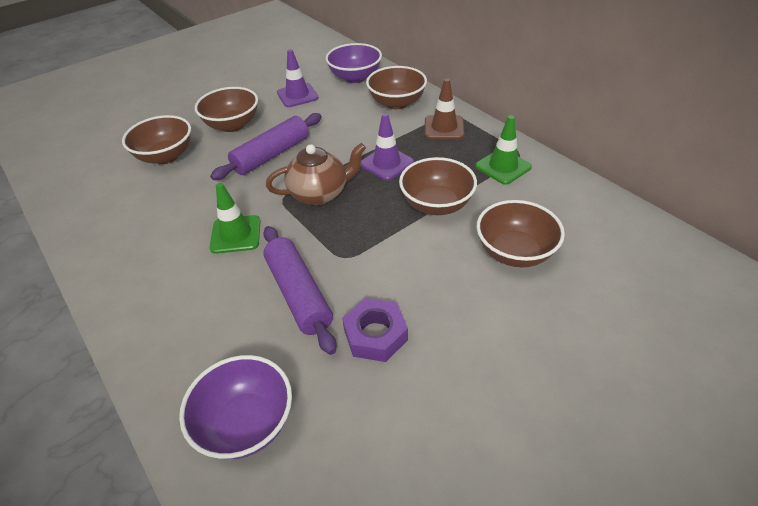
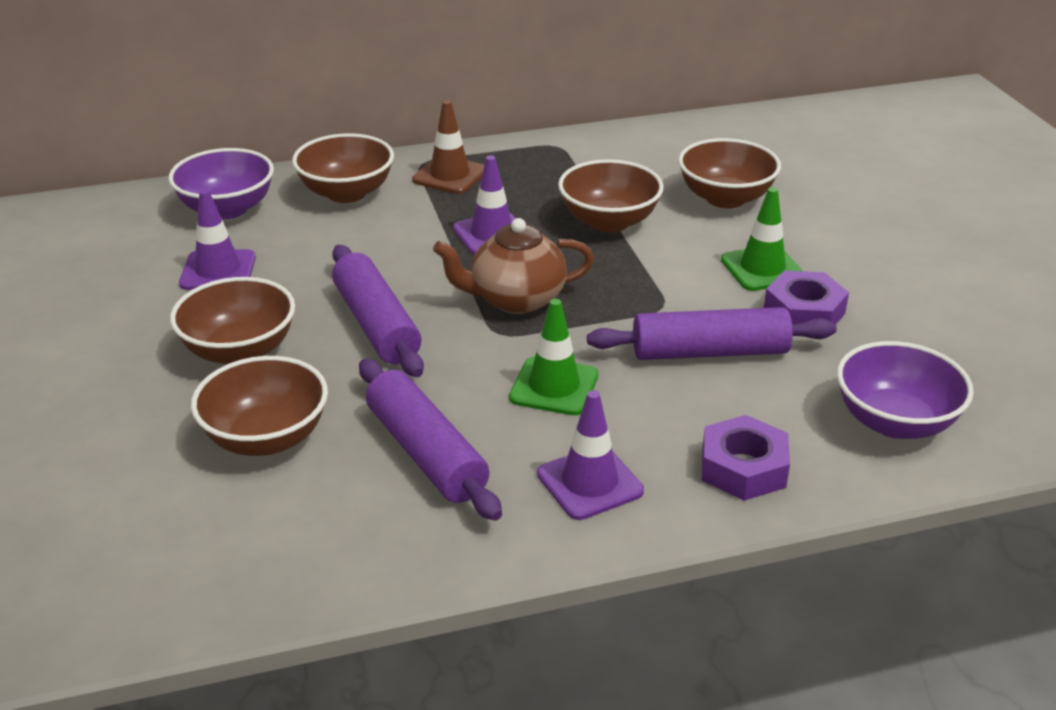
camera: 70 degrees left, 10 degrees down
(147, 275) = (589, 483): none -> purple traffic cone
(163, 207) = (426, 453): none -> purple rolling pin
(173, 342) = (743, 468): none -> purple nut
(320, 193) = (515, 299): brown teapot -> brown teapot turned 105 degrees counterclockwise
(503, 167) = (571, 162): green traffic cone -> green traffic cone (762, 269)

